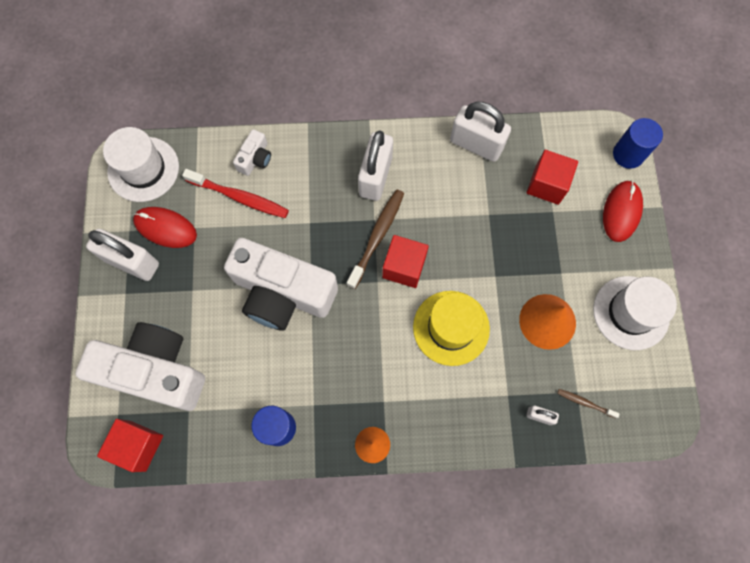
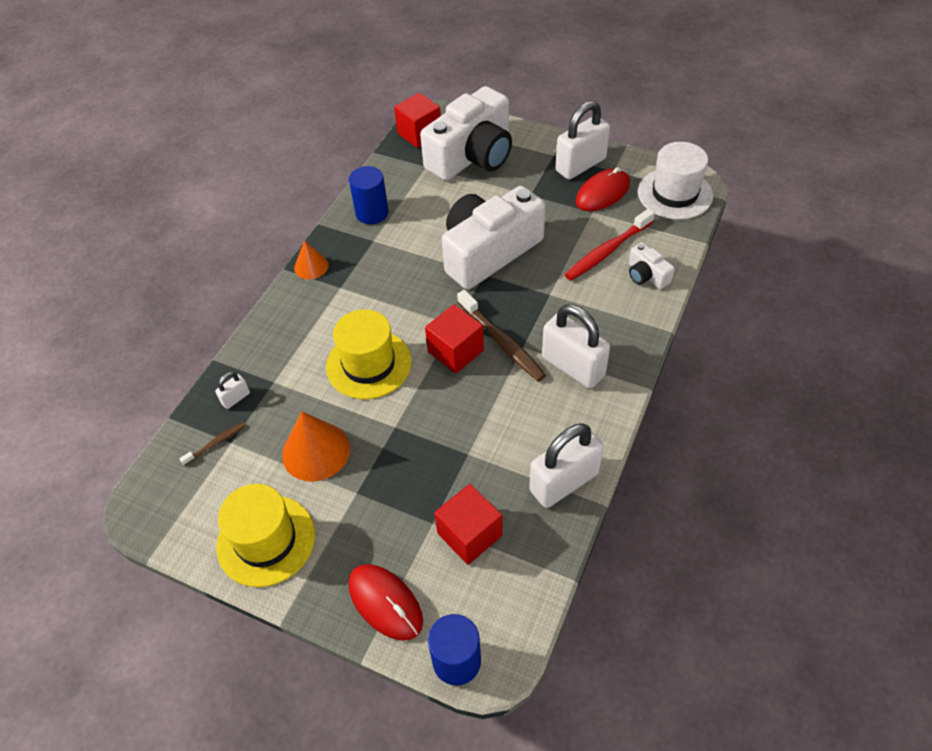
camera: 120 degrees right, 20 degrees down
(631, 312) = (266, 540): white hat -> yellow hat

